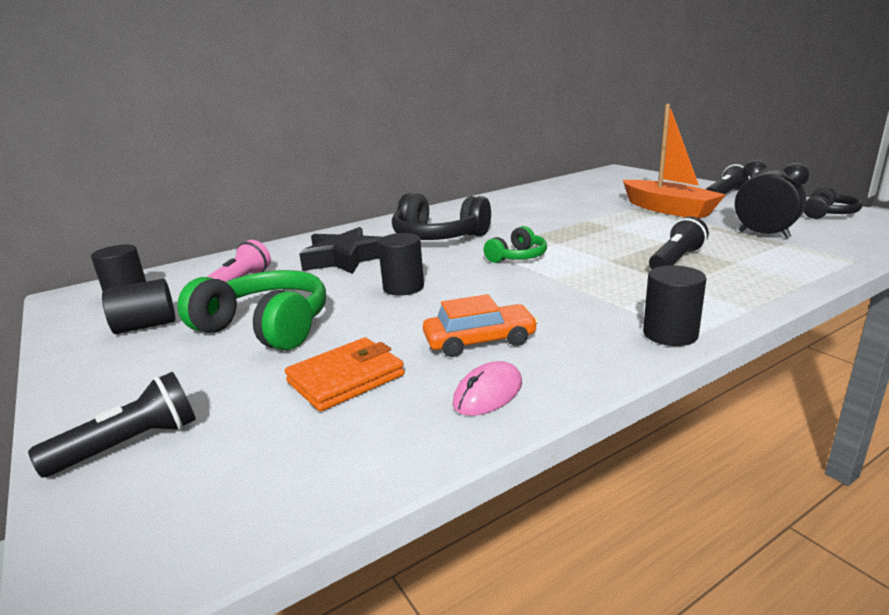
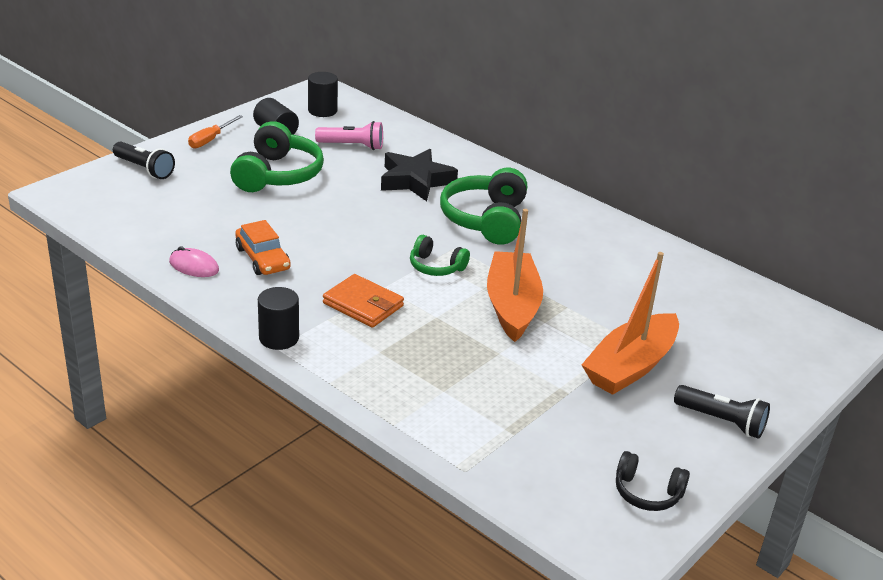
camera: 70 degrees right, 10 degrees up
(104, 376) = (210, 140): none -> orange screwdriver
(346, 378) = (210, 216): orange wallet -> orange wallet (363, 304)
(403, 287) = (354, 217): black cylinder -> none
(438, 237) = (486, 220): black headphones -> green headphones
(587, 235) = (512, 306): none -> orange boat
(676, 260) = (442, 355): black flashlight -> none
(763, 235) = (540, 424): black clock -> none

